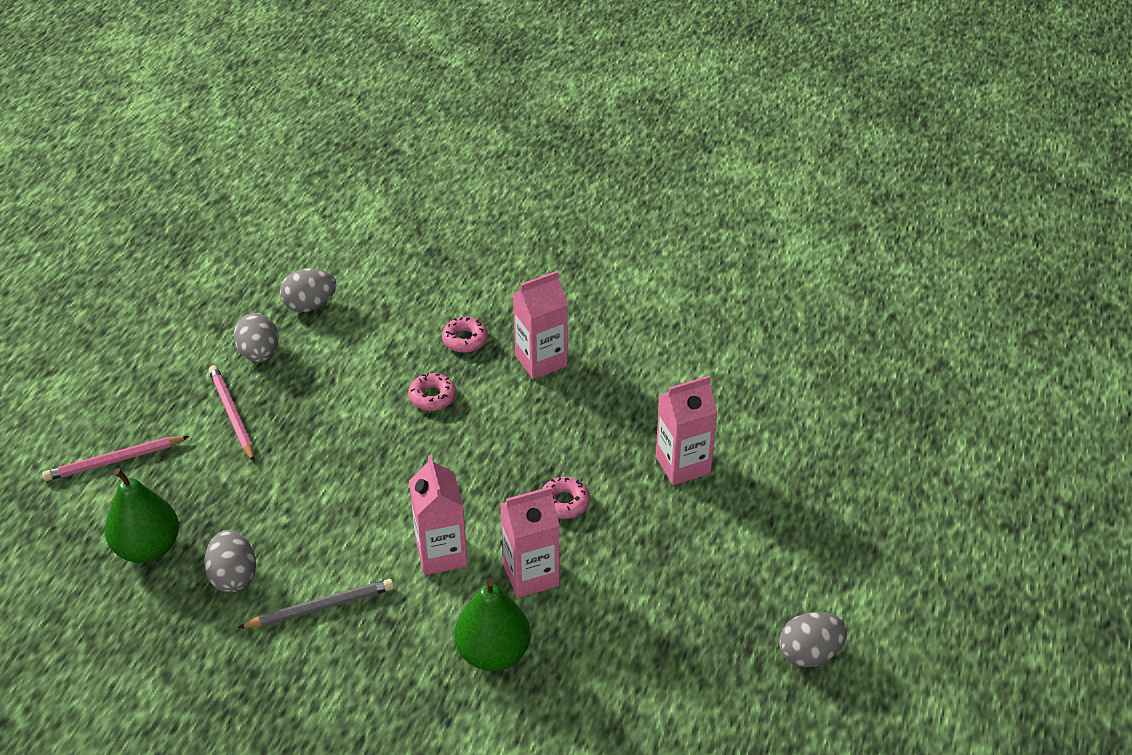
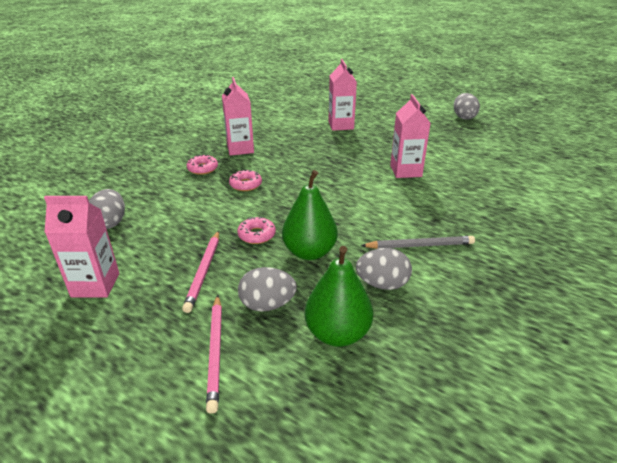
camera: 75 degrees left, 10 degrees down
(232, 415) = (204, 271): pink pencil -> pink pencil turned 75 degrees counterclockwise
(259, 354) = (143, 252): grey egg -> grey egg (267, 305)
(320, 607) = (419, 245): grey pencil -> grey pencil turned 90 degrees clockwise
(441, 554) = (382, 196): pink carton -> pink carton (95, 285)
(493, 653) = (462, 188): green pear -> green pear (309, 252)
(564, 502) = (354, 156): pink donut -> pink donut (256, 235)

